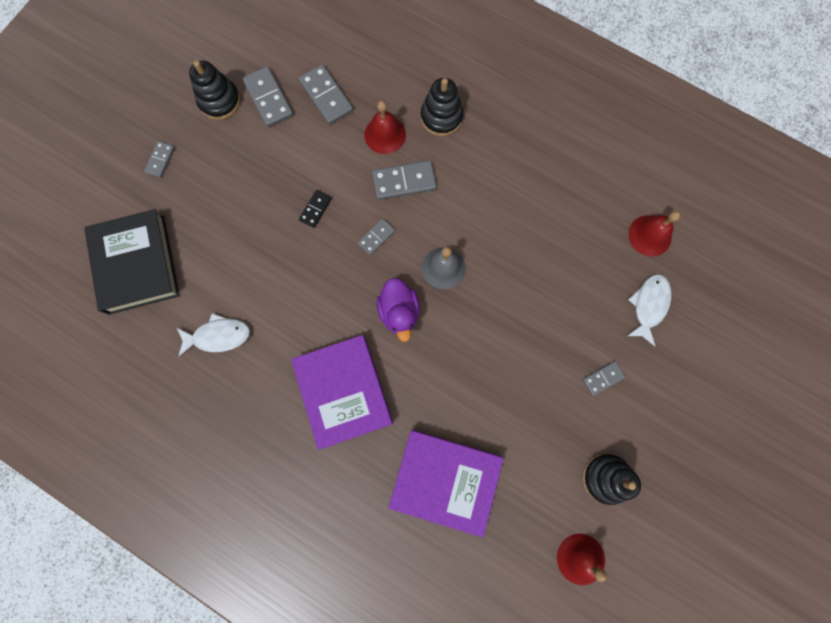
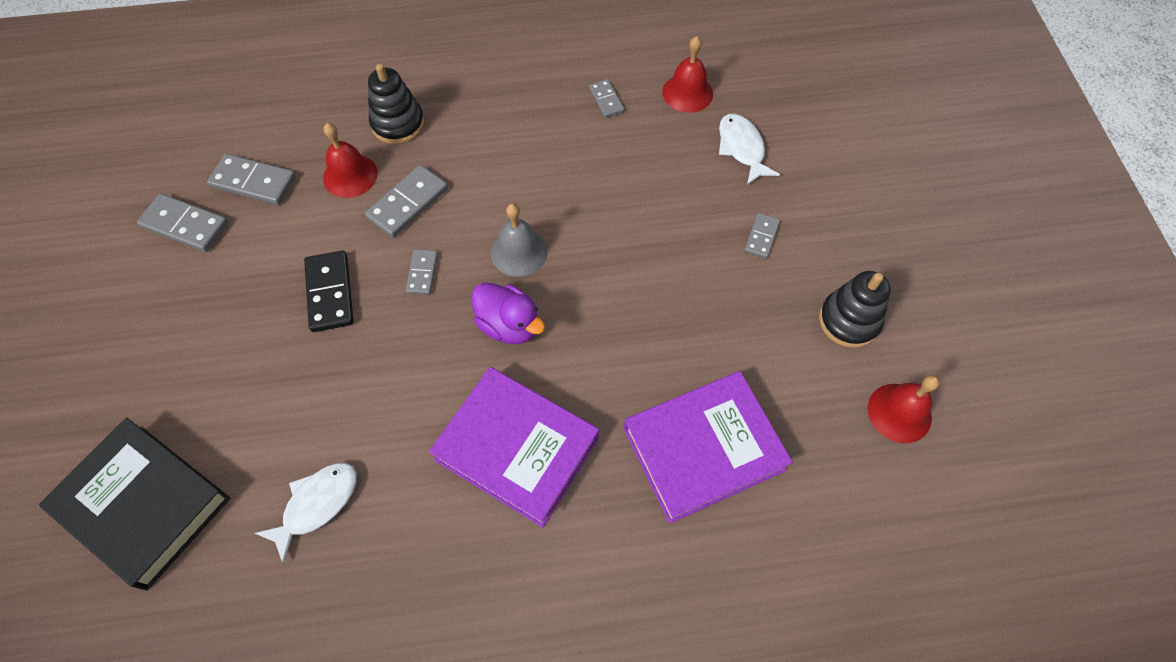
camera: 40 degrees left, 15 degrees down
(160, 160) = (91, 371): grey domino -> grey domino (606, 100)
(219, 101) = (124, 264): black stacking toy -> none
(315, 209) = (330, 293): black domino -> black domino, size x1.69

